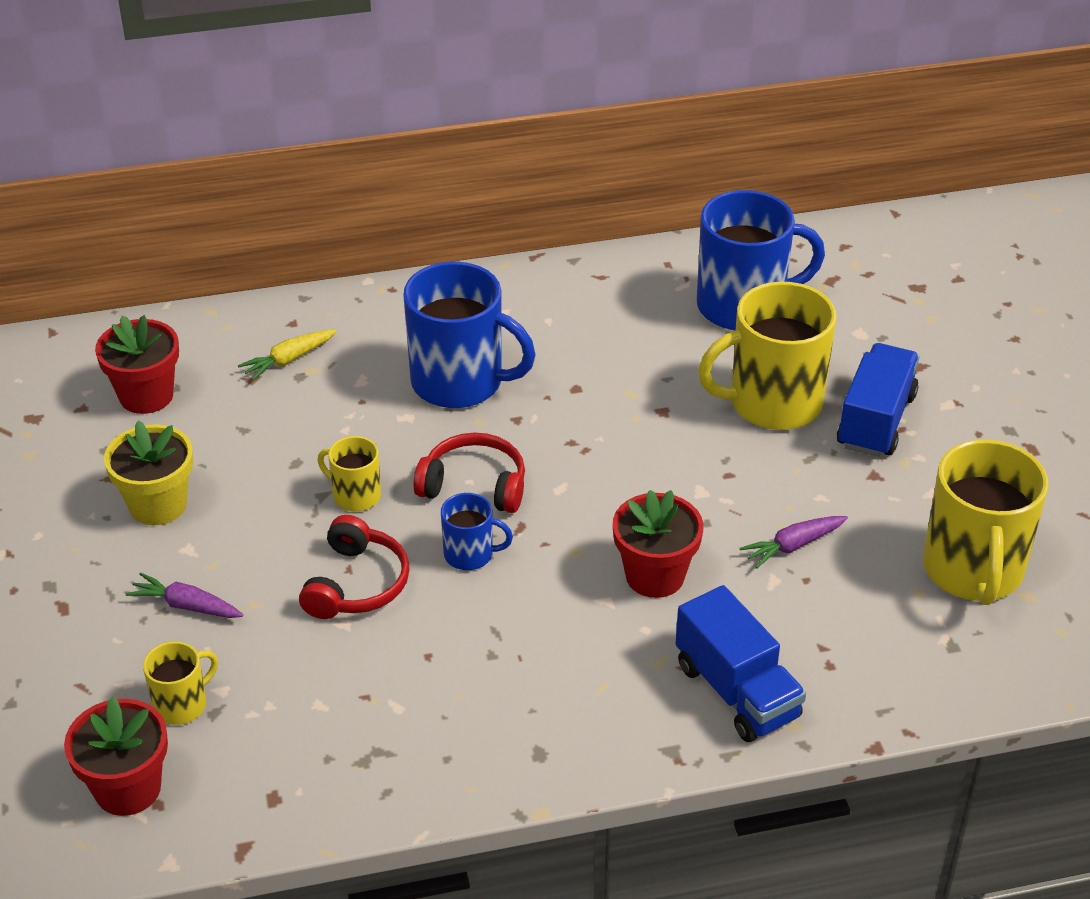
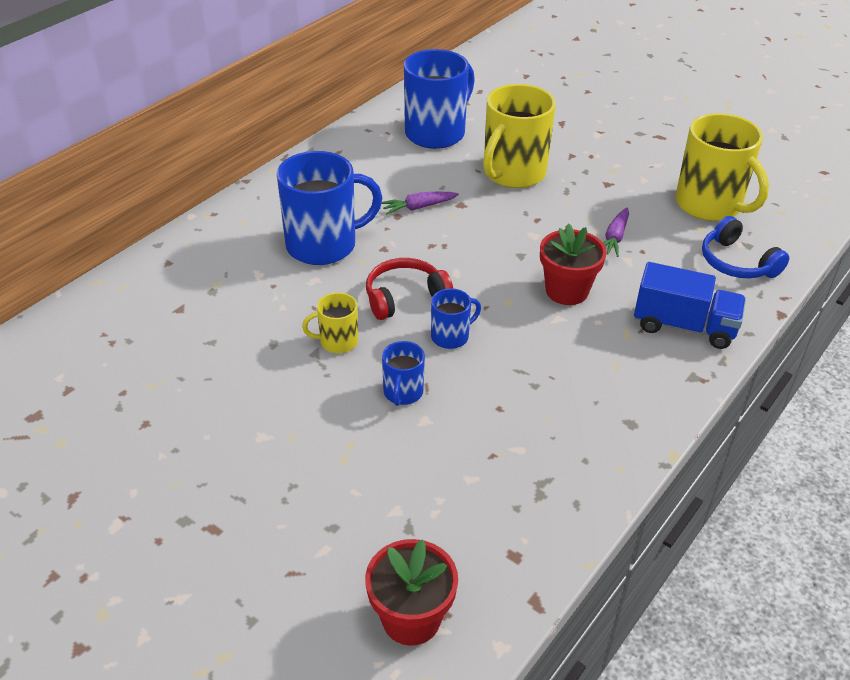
camera: 40 degrees left, 0 degrees up
(146, 396) = (111, 356): red flower pot -> none
(158, 505) = (205, 420): yellow flower pot -> none
(182, 704) = (380, 537): yellow mug -> none
(186, 606) = (305, 472): purple carrot -> purple carrot (418, 207)
(289, 360) = (192, 285): yellow carrot -> none
(356, 584) = (403, 393): red headphones -> blue mug
(876, 421) = (574, 158): blue truck -> none
(907, 658) = (737, 262): none -> blue headphones

